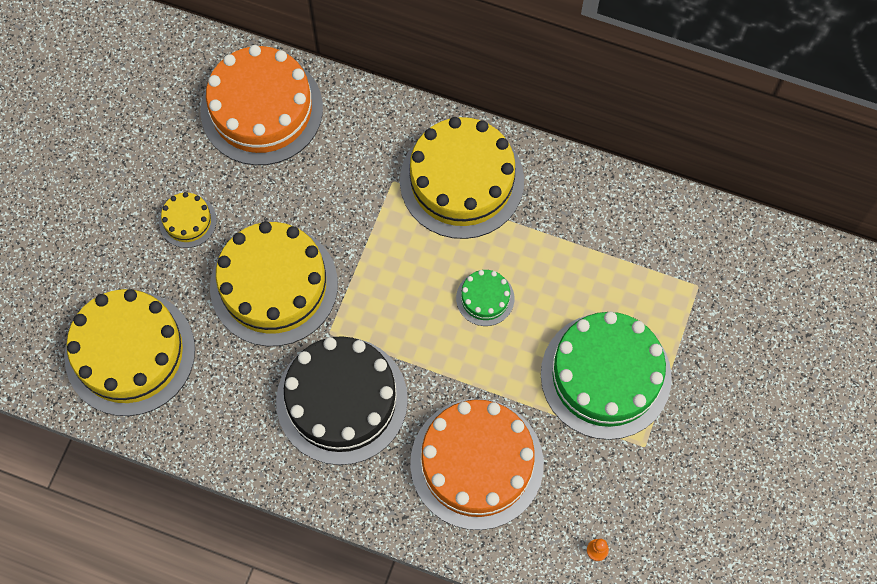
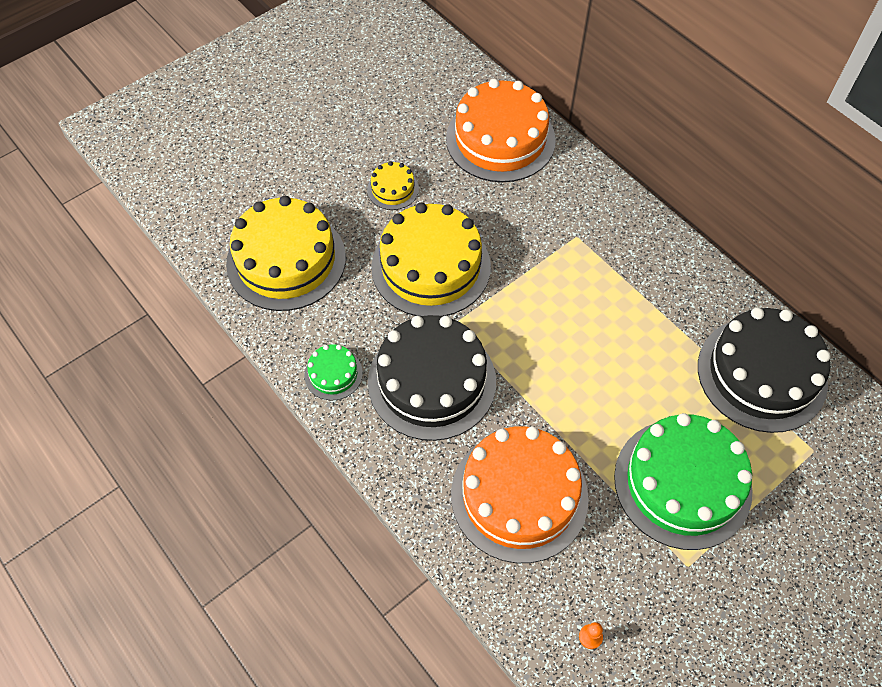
camera: 30 degrees right, 10 degrees down
(462, 181) = (636, 263): yellow cake -> none
(485, 298) = (605, 363): green cake -> green cake (333, 374)
(623, 236) = (761, 374): none -> black cake

